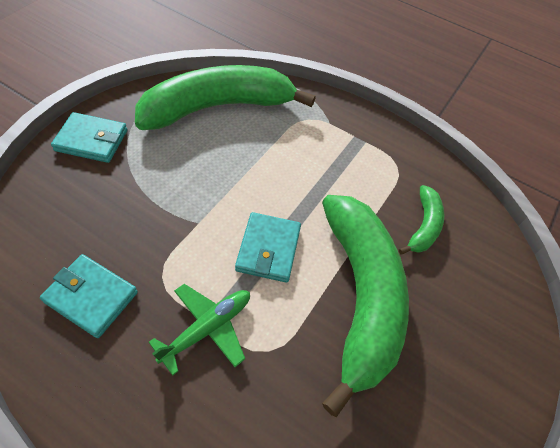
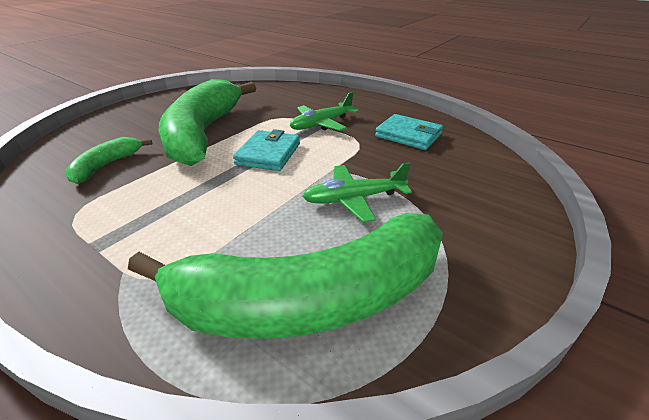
camera: 170 degrees left, 20 degrees down
(92, 140) = (491, 241): turquoise wallet -> none
(182, 181) = (354, 199): none -> green plane

